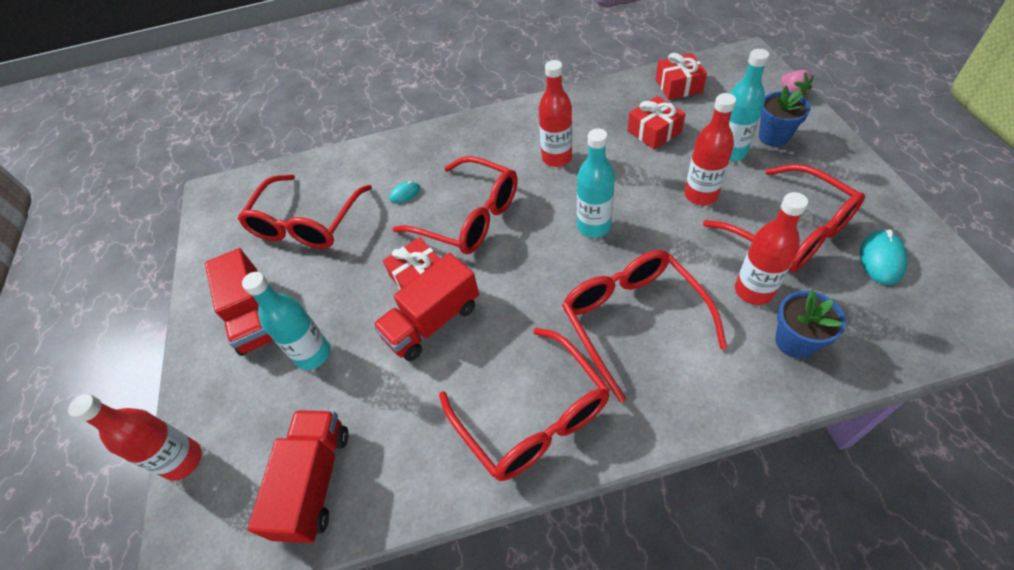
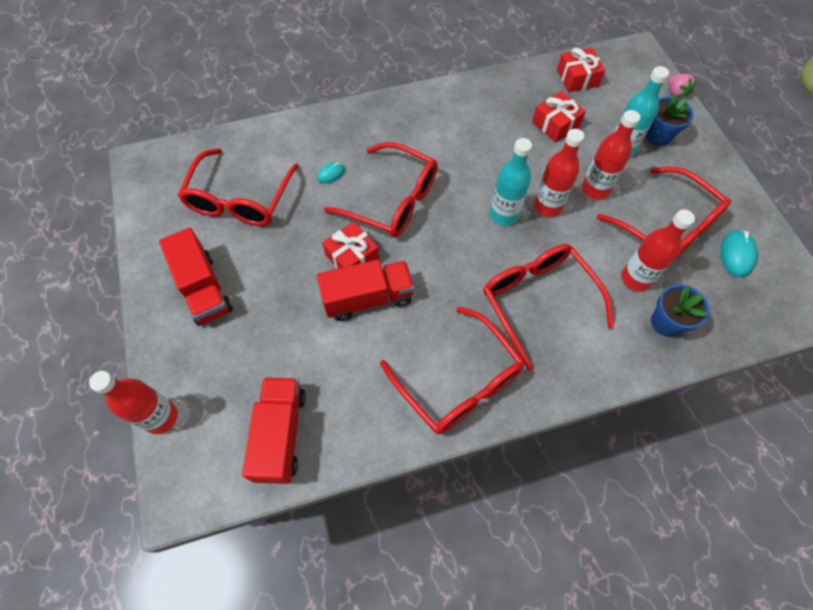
camera: 10 degrees left, 10 degrees up
(313, 354) = (264, 325): turquoise bottle -> none
(432, 322) = (368, 298): red truck -> red truck turned 150 degrees counterclockwise
(557, 158) = (469, 145): red bottle -> red bottle (547, 206)

